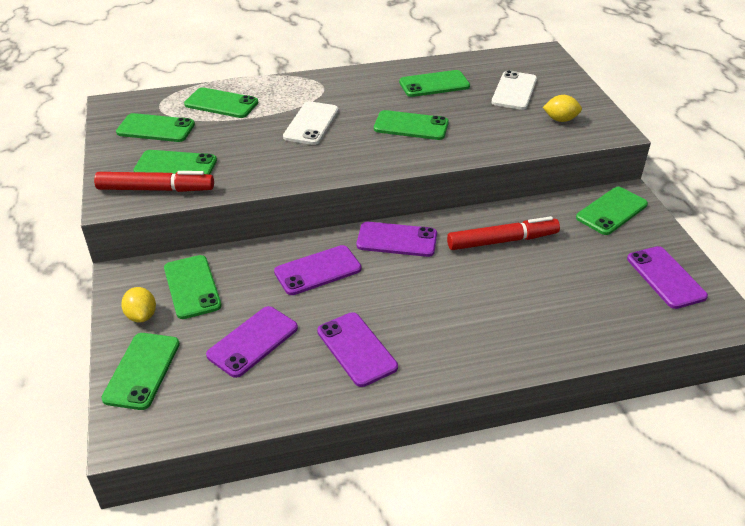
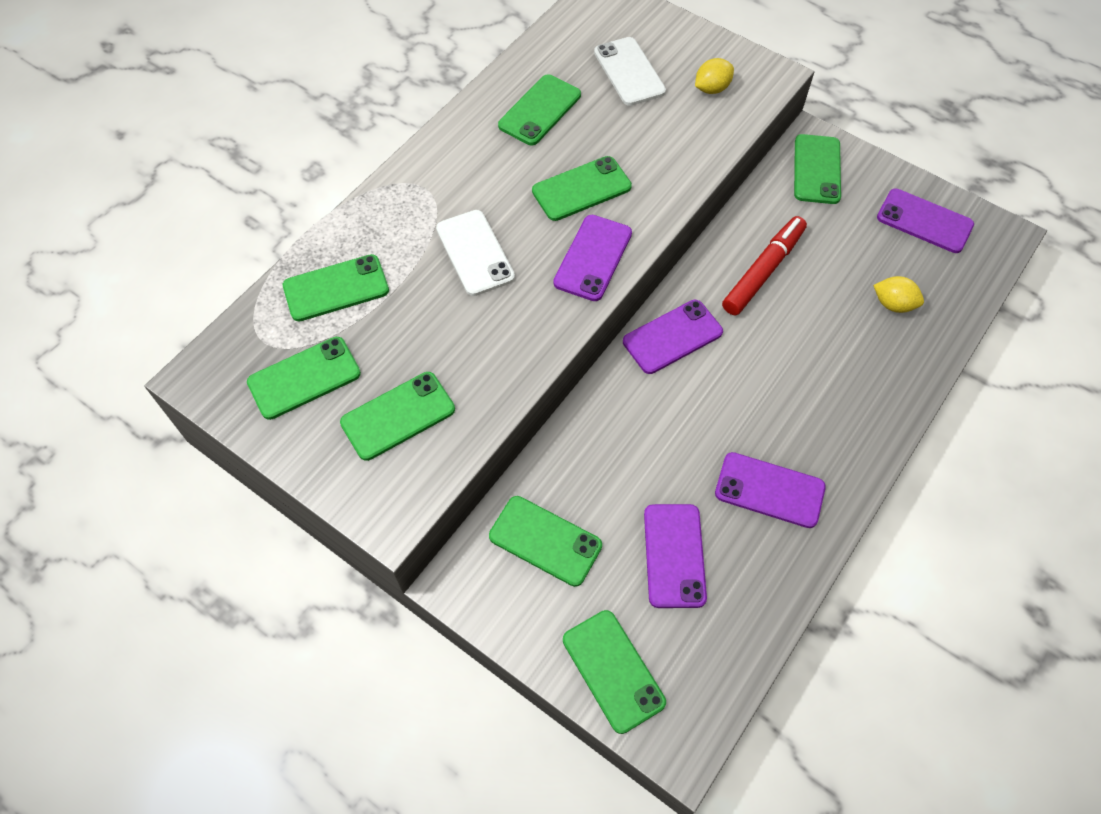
camera: 40 degrees left, 20 degrees up
(142, 316) = (537, 613): yellow lemon -> yellow lemon (893, 304)
(155, 189) = (416, 464): red marker -> none
(318, 270) = (641, 428): purple phone -> purple phone (593, 258)

